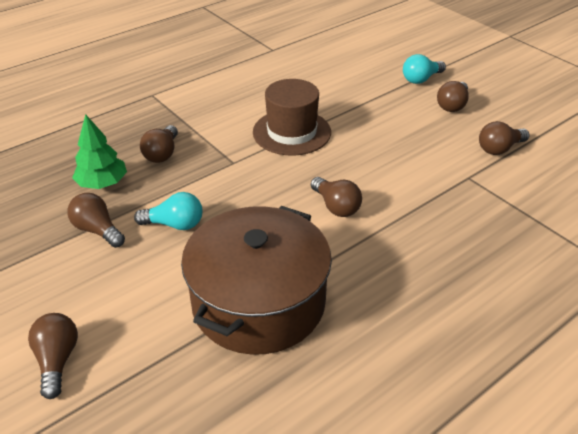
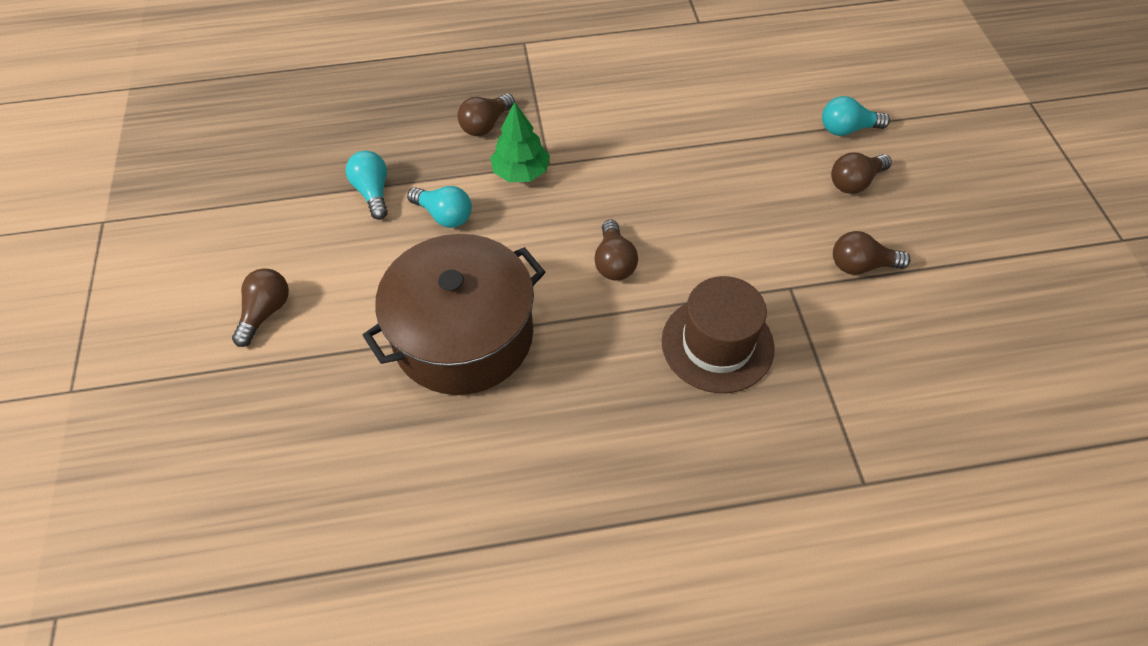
camera: 30 degrees right, 15 degrees up
(97, 230) = (373, 192): brown light bulb -> turquoise light bulb
(102, 184) = (408, 139): green tree -> green tree (521, 172)
(291, 132) = (636, 148): brown hat -> brown hat (717, 344)

